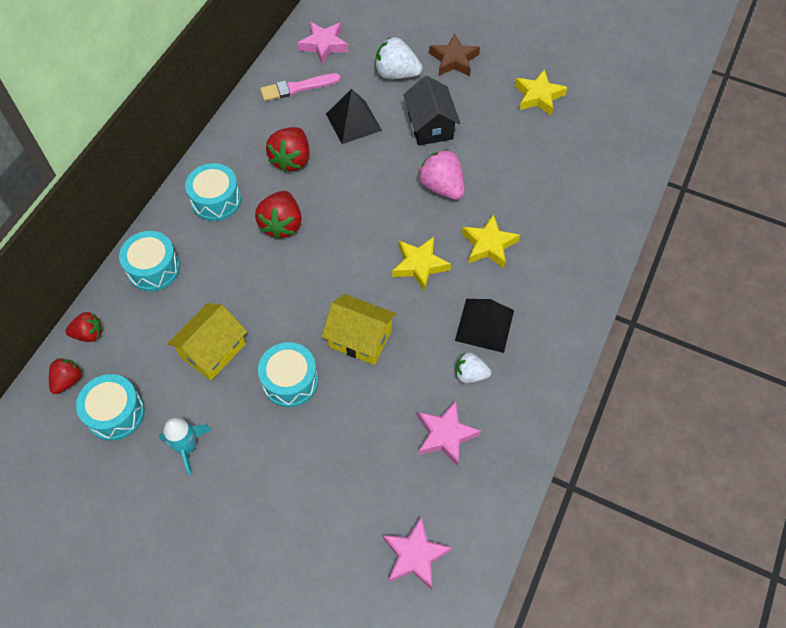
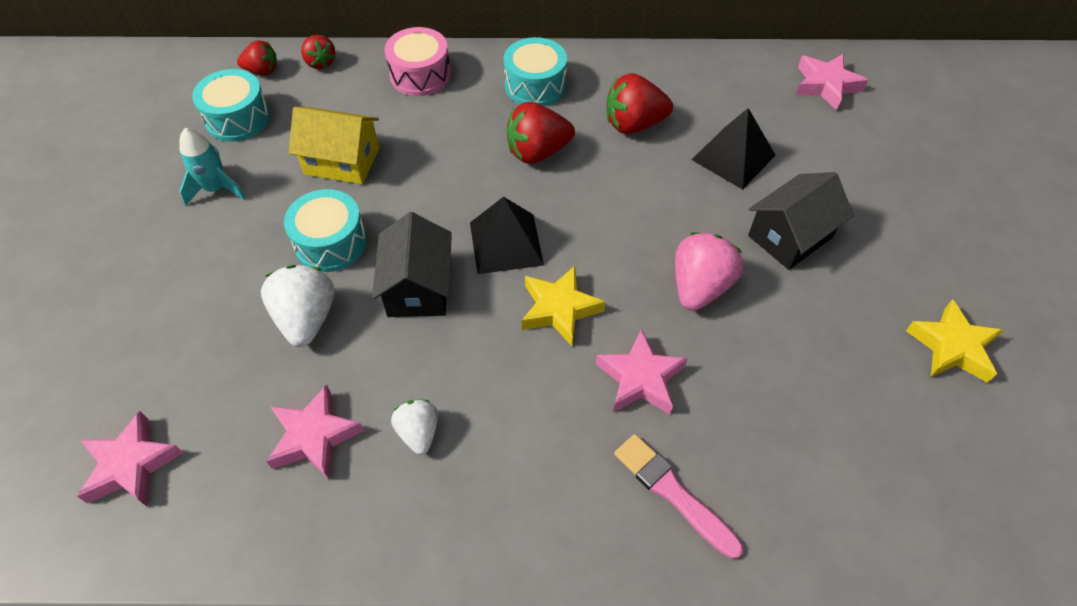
camera: 65 degrees right, 5 degrees down
(153, 268) = (420, 75): turquoise drum -> pink drum
(297, 88) = (741, 88): pink brush -> pink brush (673, 493)
(360, 338) = (418, 287): yellow house -> black house
(396, 74) = (844, 169): white strawberry -> white strawberry (306, 318)
(454, 60) = (924, 220): brown star -> none
(484, 325) = (505, 421): black pyramid -> black pyramid (506, 243)
(488, 245) = (640, 378): yellow star -> pink star

